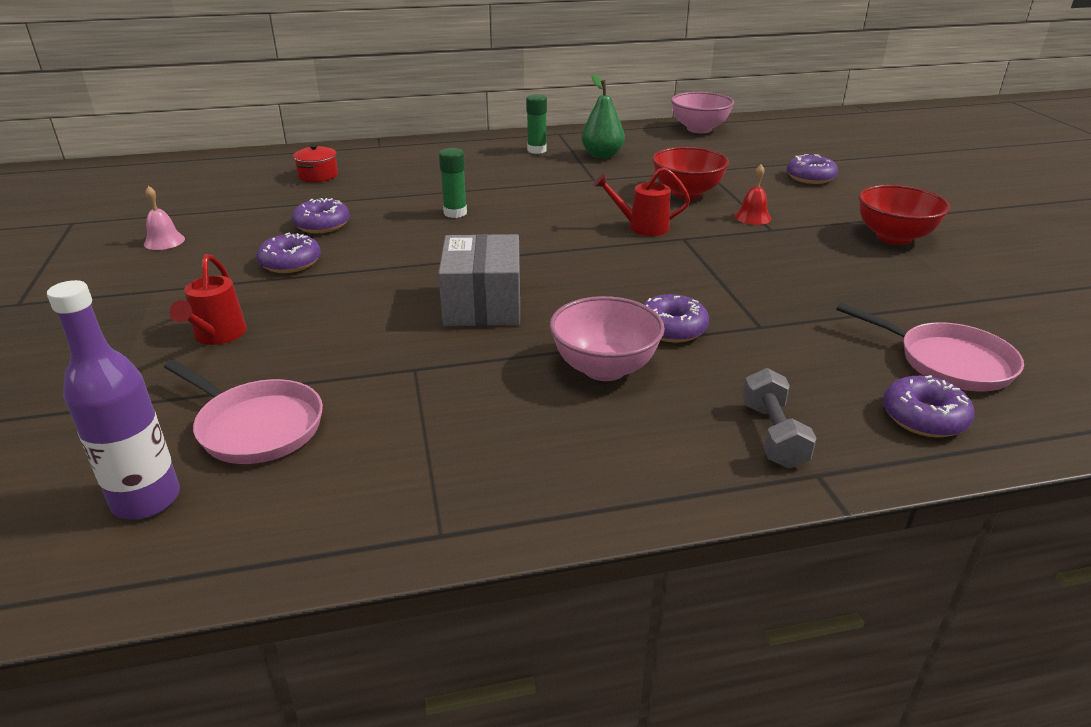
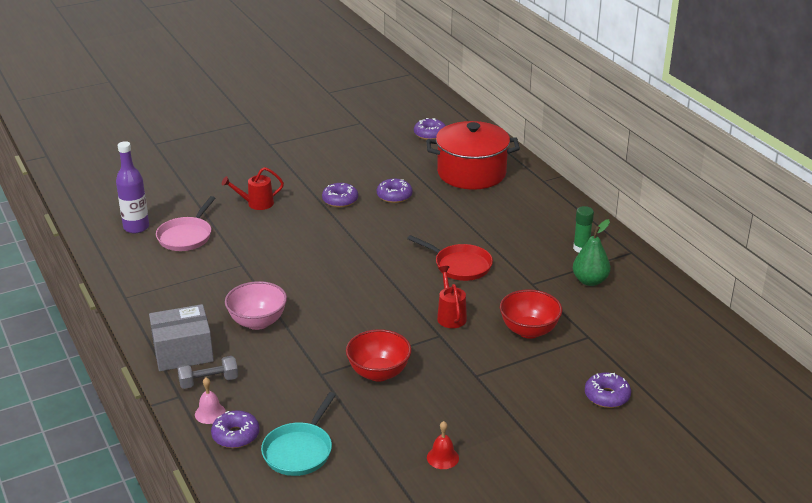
camera: 75 degrees right, 0 degrees up
(164, 241) = (350, 156): pink bell -> pink bell (210, 413)
(318, 175) = (471, 173): red pot -> red pot, size x2.47
(455, 213) = (436, 237): green glue stick -> none
(483, 305) = (313, 272): grey box -> grey box (183, 352)
(532, 208) = (459, 265): none -> red pan
(672, 328) = (307, 341): purple donut -> purple donut (430, 134)
(699, 129) = (702, 326): pink bowl -> none
(752, 217) = (496, 366): red bell -> red bell (442, 457)
(893, 237) = (491, 439): red bowl -> red bowl (379, 373)
(947, 362) = (300, 450): pink pan -> turquoise pan

